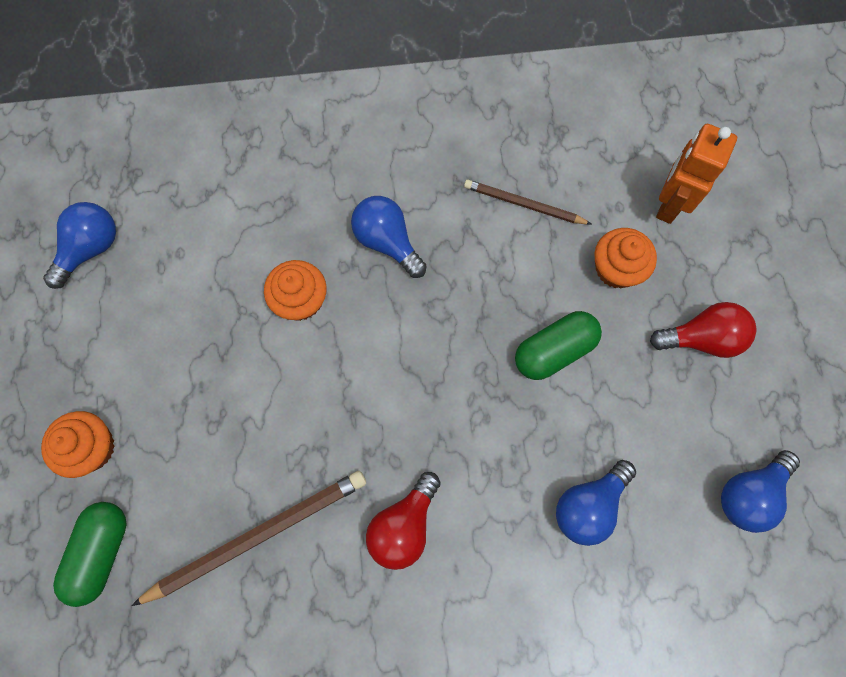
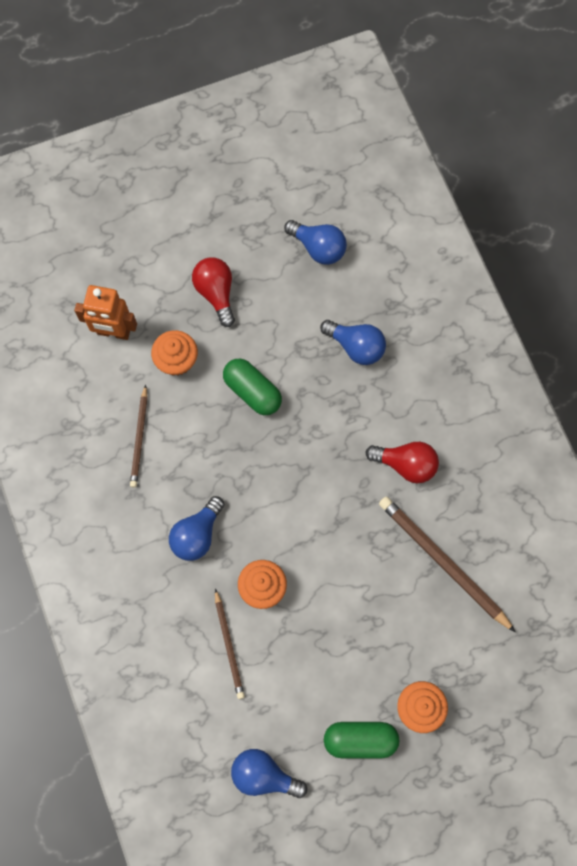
camera: 105 degrees left, 0 degrees up
(101, 552) = (488, 671): green capsule -> green capsule (360, 740)
(246, 246) = (229, 645): none -> brown pencil

